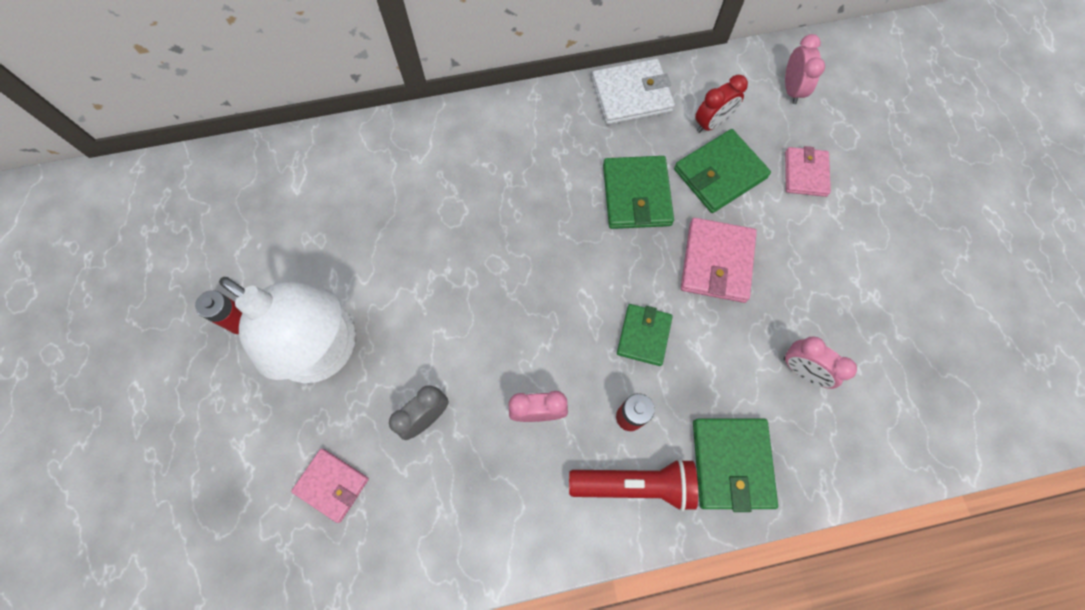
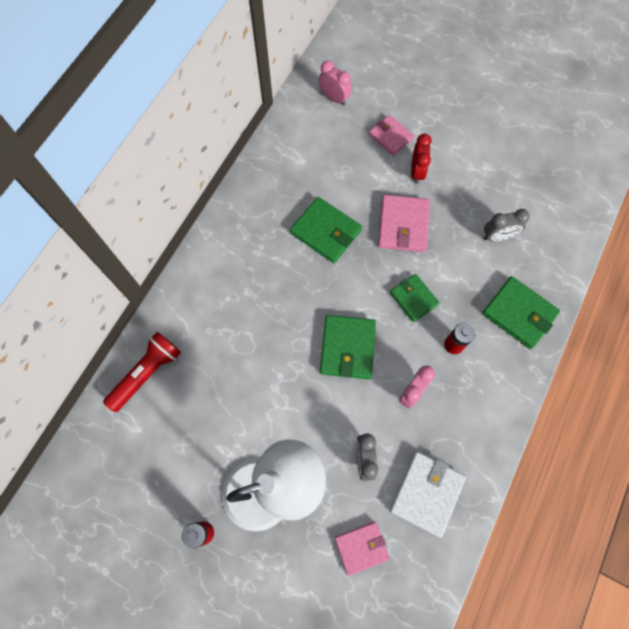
camera: 50 degrees left, 0 degrees up
(631, 95) = (259, 180): white wallet -> white wallet (426, 493)
(635, 484) = (492, 372): red flashlight -> red flashlight (147, 373)
(711, 123) = (317, 155): red clock -> red clock (416, 172)
(716, 262) = (403, 225): pink wallet -> pink wallet turned 45 degrees clockwise
(719, 173) = (352, 178): green wallet -> green wallet (347, 348)
(802, 370) = (497, 236): pink clock -> grey clock

